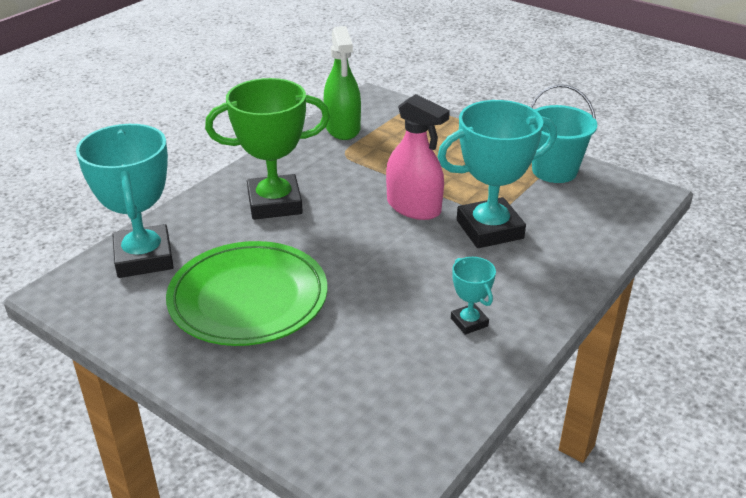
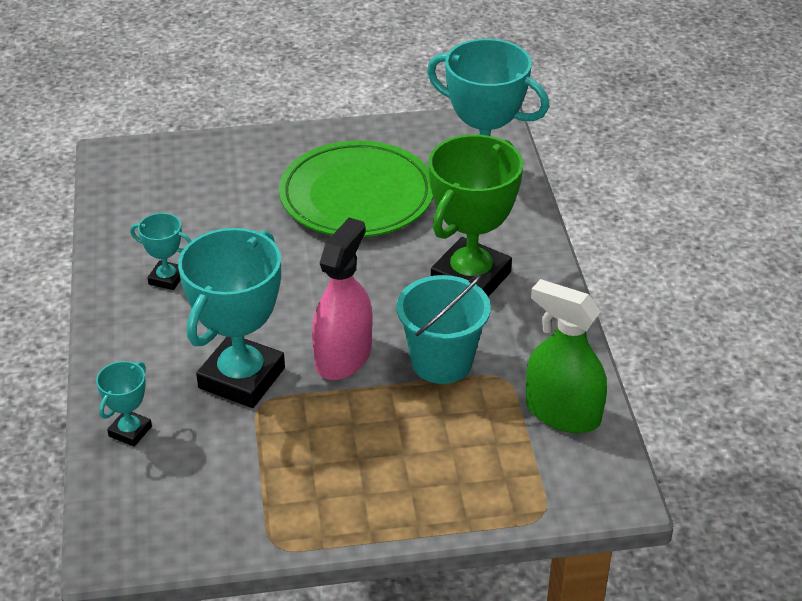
camera: 135 degrees right, 5 degrees up
(413, 207) = (343, 356): pink spray bottle -> pink spray bottle turned 120 degrees clockwise
(554, 171) = (253, 511): turquoise bucket -> turquoise bucket (442, 362)
(591, 239) = (130, 431): none -> turquoise trophy

